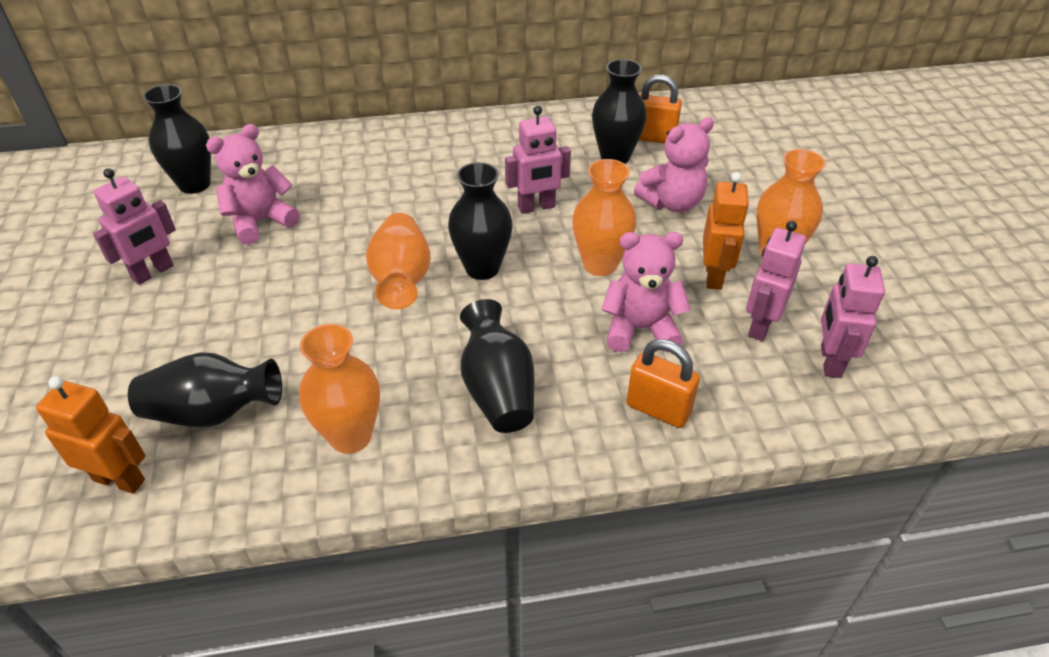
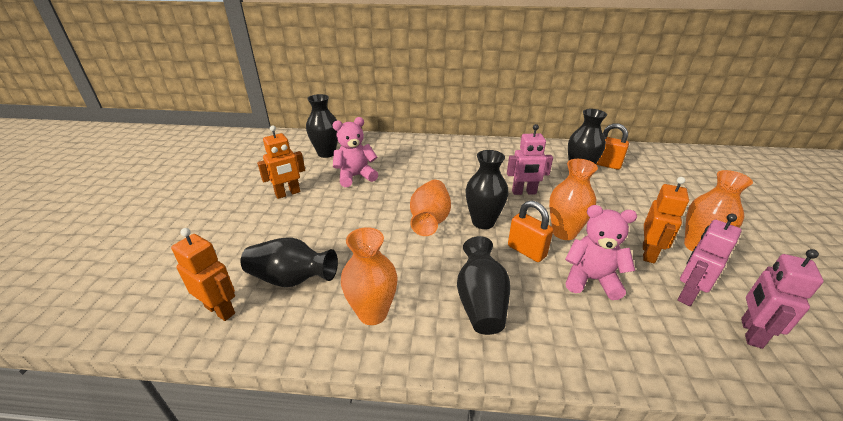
camera: 15 degrees right, 10 degrees down
(153, 272) = (288, 193): pink robot -> orange robot
(658, 409) = (603, 341): orange padlock -> orange padlock (526, 251)
(672, 203) = (617, 203): pink teddy bear -> none

